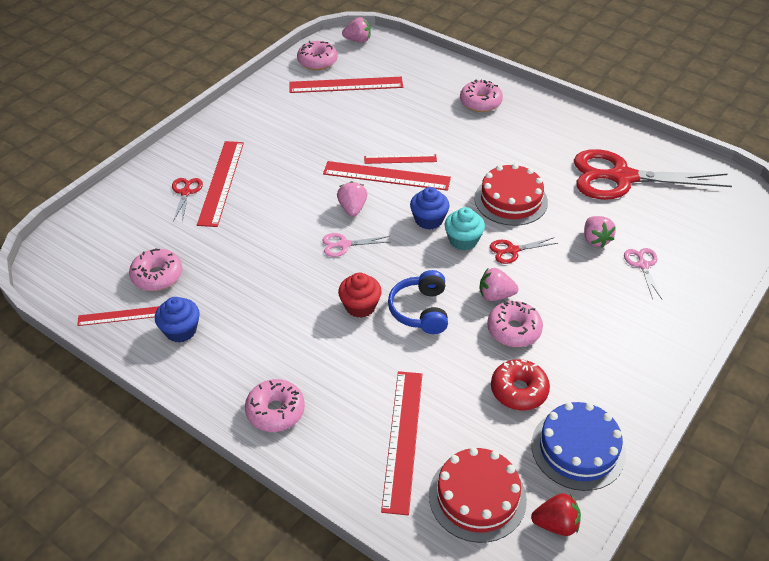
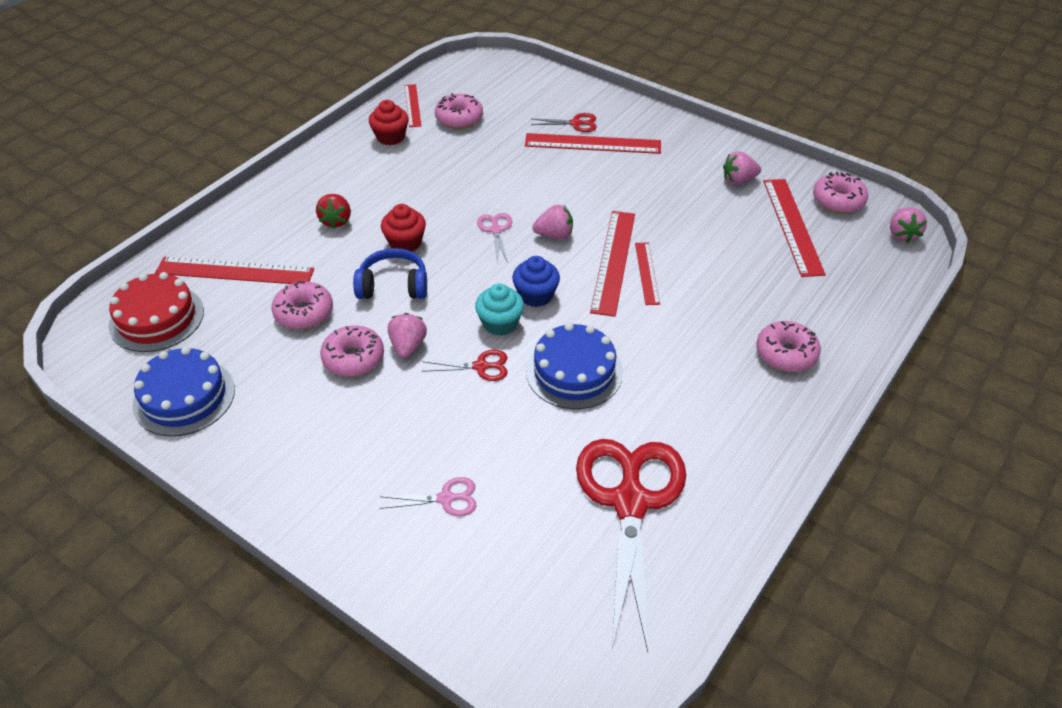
camera: 90 degrees right, 0 degrees up
(181, 330) = (390, 137): blue cupcake -> red cupcake
(275, 411) = (287, 194): pink donut -> pink donut (304, 313)
(511, 200) = (574, 371): red cake -> blue cake
(512, 250) = (480, 366): red scissors -> red scissors turned 105 degrees clockwise
(519, 390) = (269, 356): red donut -> none
(556, 524) = (108, 371): red strawberry -> red strawberry (336, 221)
(595, 240) = (497, 452): pink strawberry -> pink strawberry (738, 180)

